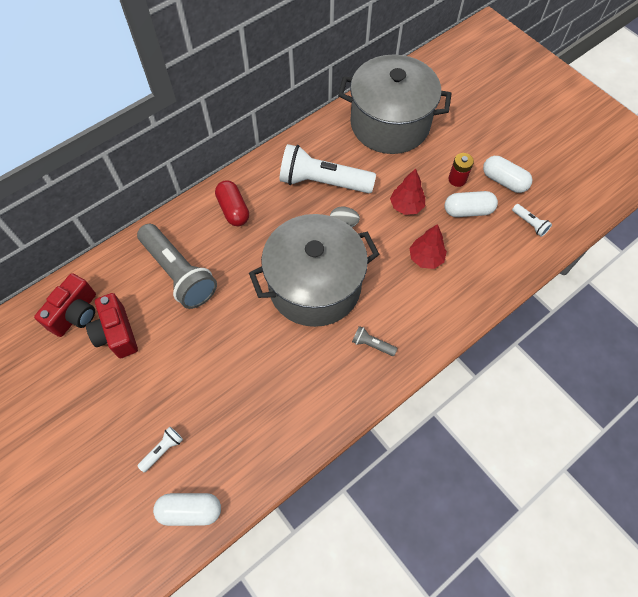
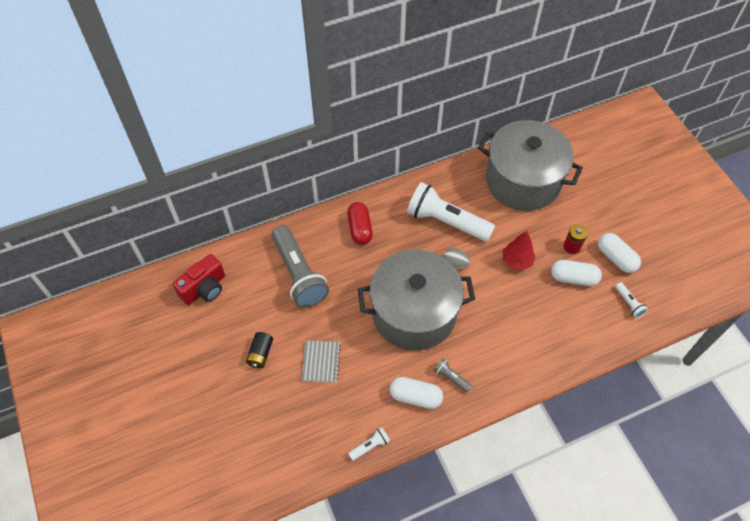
camera: 15 degrees right, 5 degrees down
(117, 333) = (234, 313): red camera -> none
(157, 371) = (260, 354): none -> black battery
(163, 450) = (249, 421): white flashlight -> white flashlight (370, 446)
(190, 510) = (259, 477): white capsule -> white capsule (415, 397)
(227, 363) = (321, 362): none -> grey notebook
(425, 258) = (521, 312): red tree -> none

